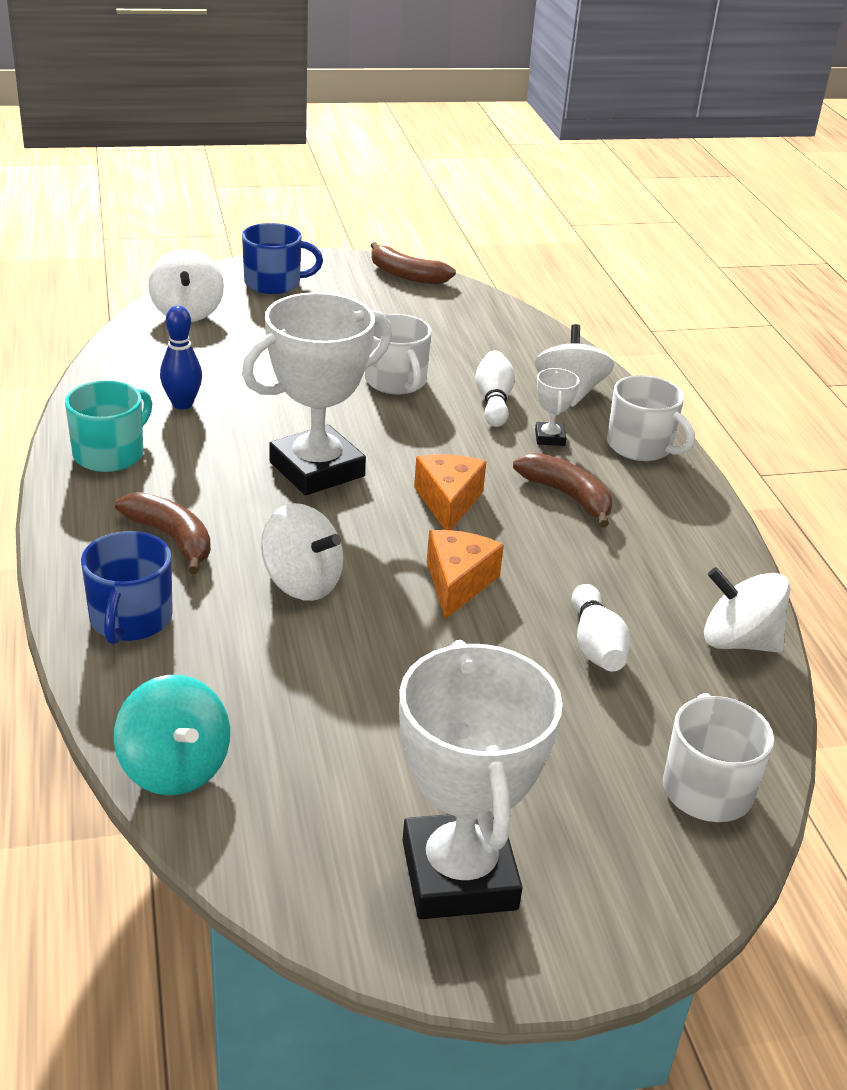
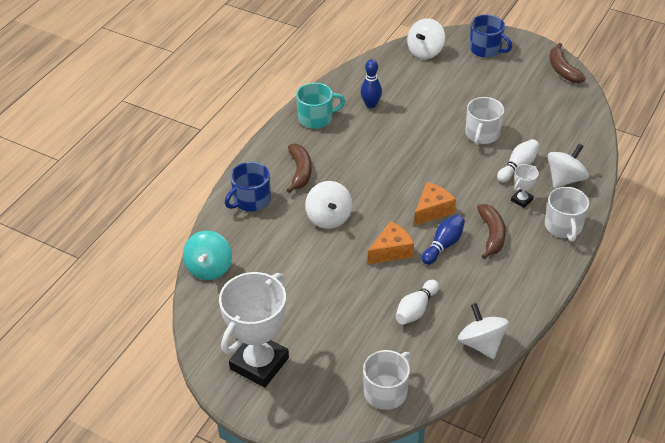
camera: 45 degrees right, 10 degrees up
(317, 469) = (393, 166): white trophy -> none
(521, 539) = (443, 245): none -> blue bowling pin

